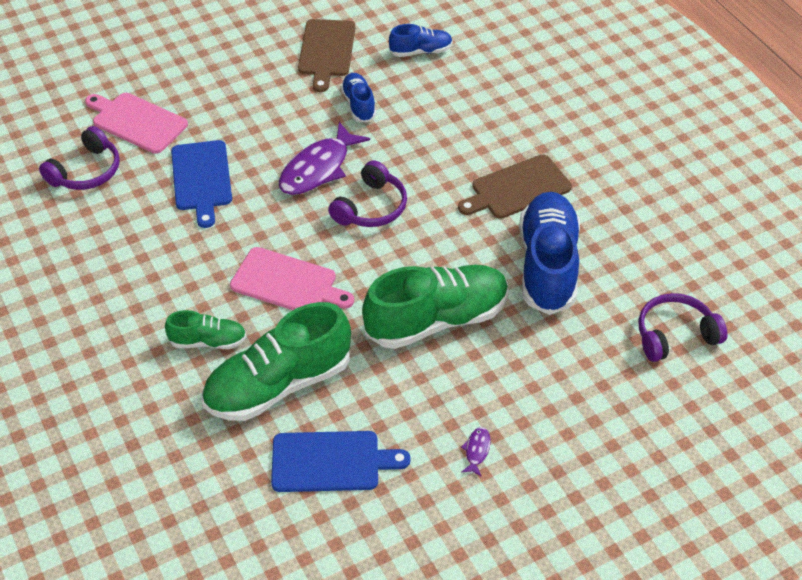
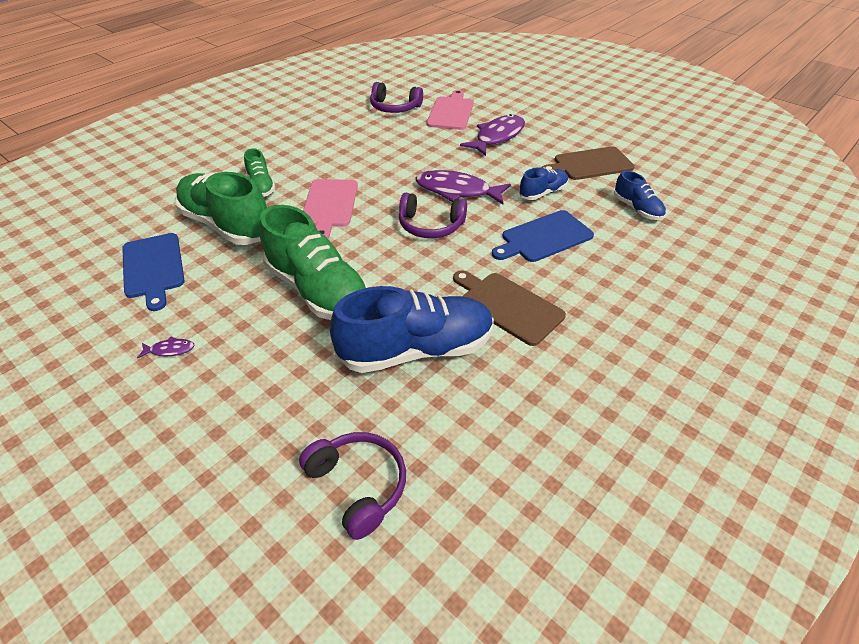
camera: 70 degrees right, 5 degrees down
(201, 179) = (414, 147): blue cutting board -> blue cutting board (544, 237)
(224, 101) = (497, 137): none -> purple fish

